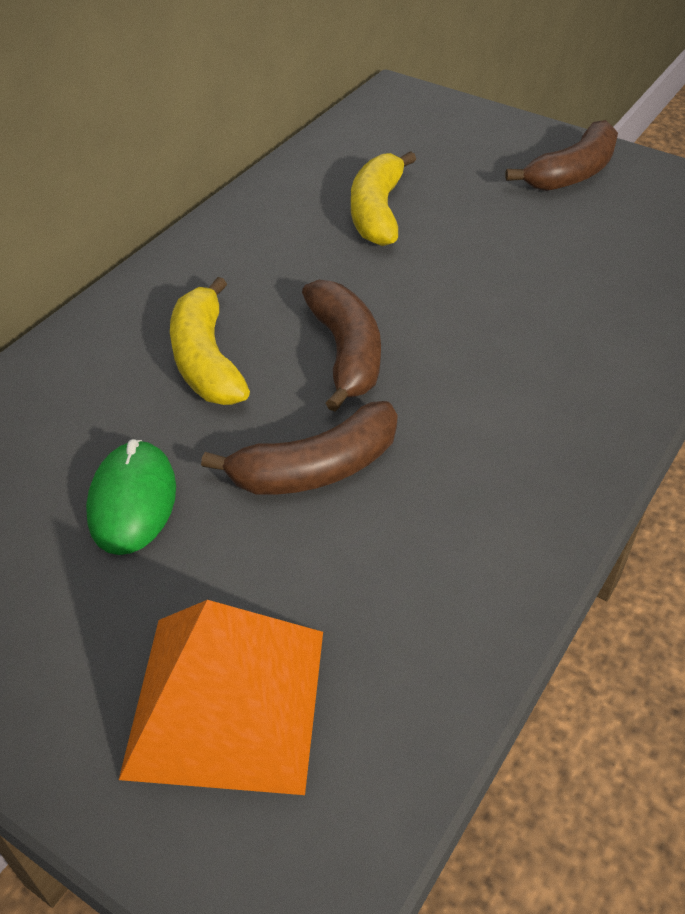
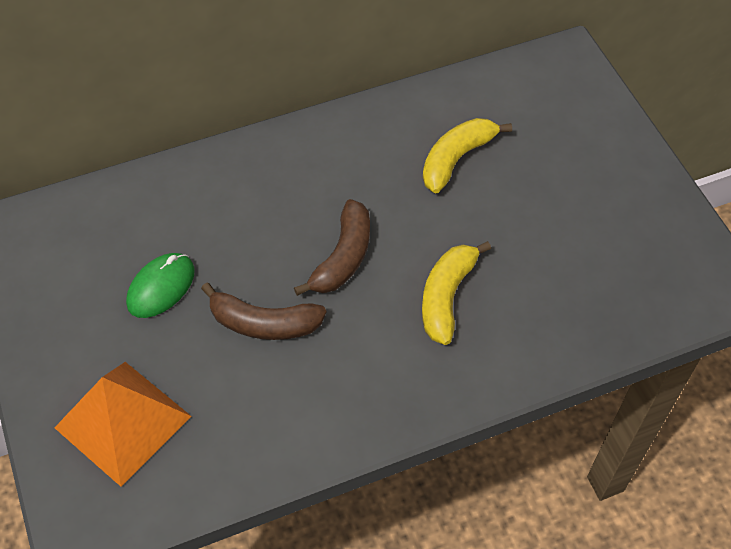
camera: 35 degrees right, 10 degrees up
(206, 360) = (264, 218): yellow banana -> yellow banana (446, 297)
(572, 173) = (622, 195): brown banana -> none

